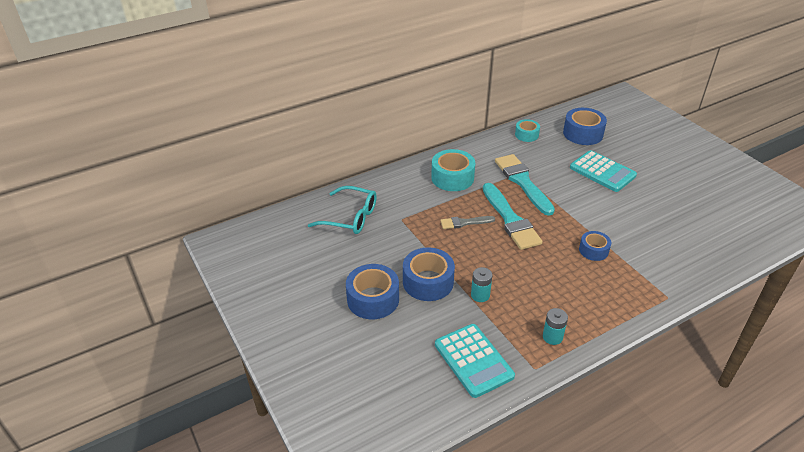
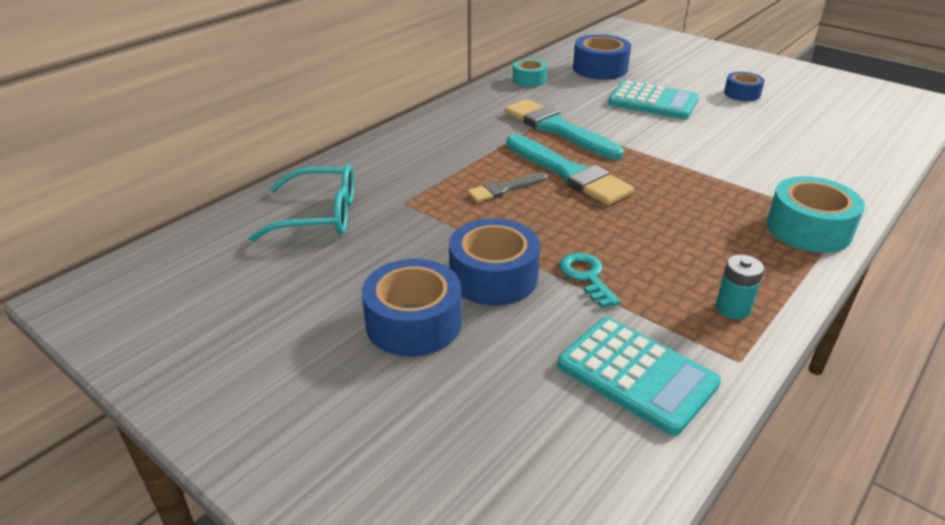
camera: 20 degrees left, 5 degrees down
(452, 178) = (455, 140): turquoise tape -> turquoise tape (808, 229)
(480, 295) = (586, 277): turquoise battery -> turquoise key
(593, 250) = (707, 187): blue tape -> blue tape (742, 94)

